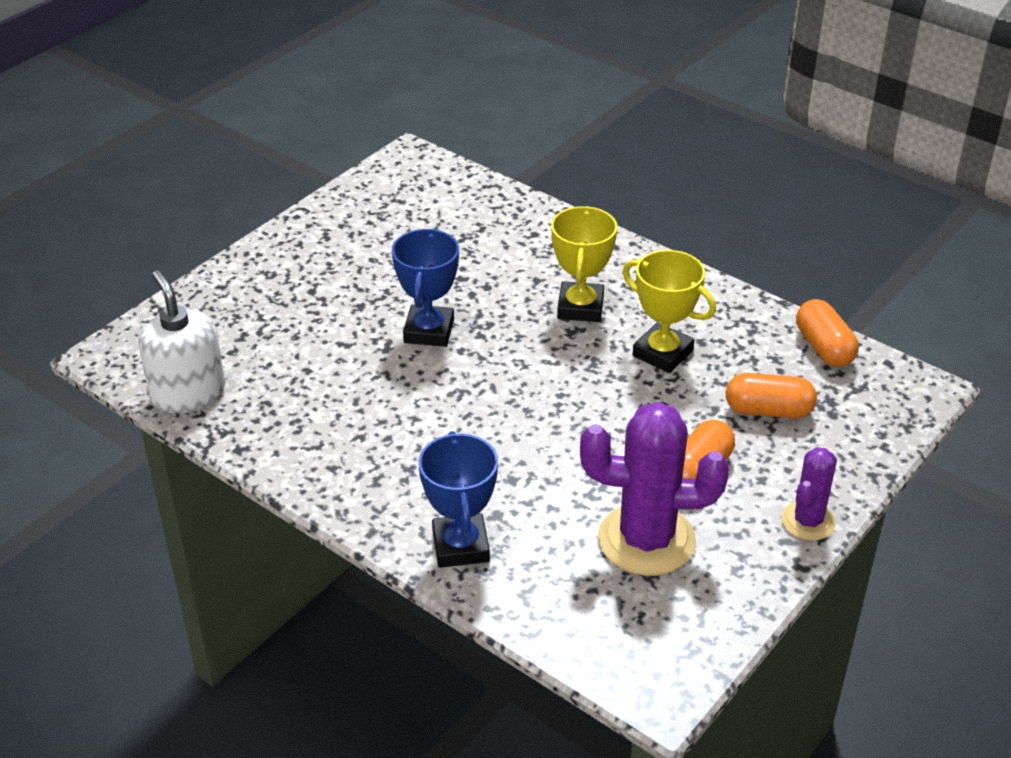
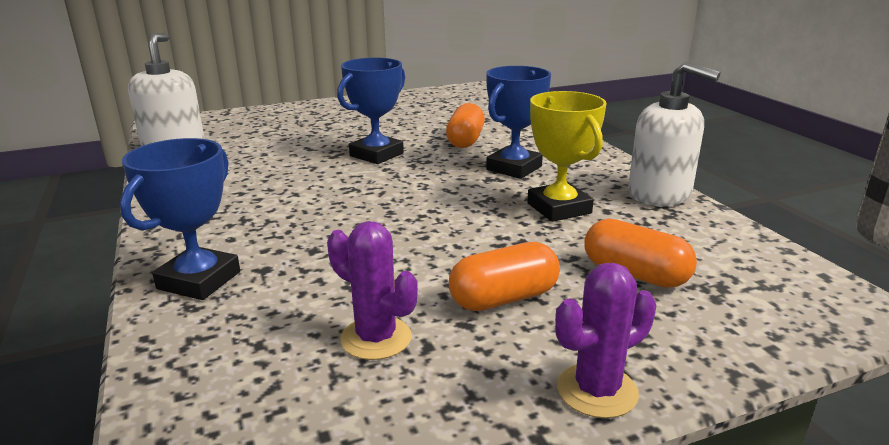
camera: 30 degrees right, 15 degrees down
(580, 307) = (514, 168): yellow trophy -> blue trophy
(646, 540) = (376, 338): purple cactus -> purple cactus, size x0.56
(729, 303) = (659, 194): none -> white soap dispenser
(824, 347) = (745, 244): orange capsule -> orange capsule (465, 140)

